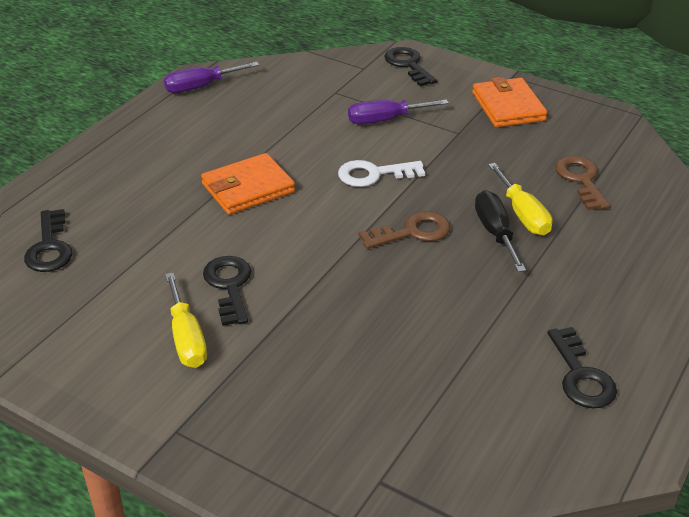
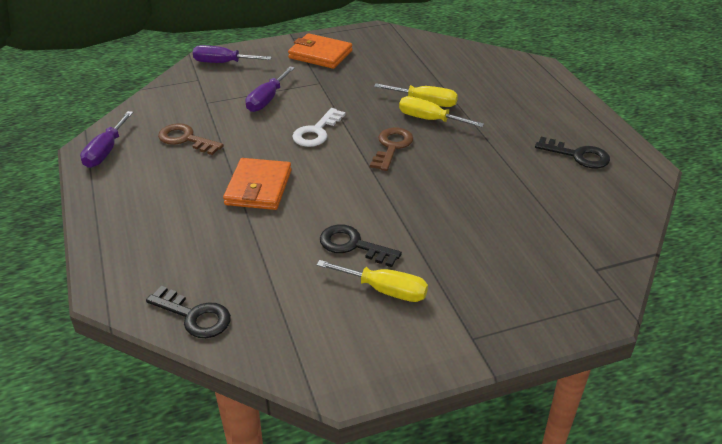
camera: 50 degrees left, 0 degrees up
(408, 65) = (223, 63): black key -> purple screwdriver
(495, 233) = (429, 119): black screwdriver -> yellow screwdriver
(581, 180) = (420, 69): brown key -> brown key (186, 139)

